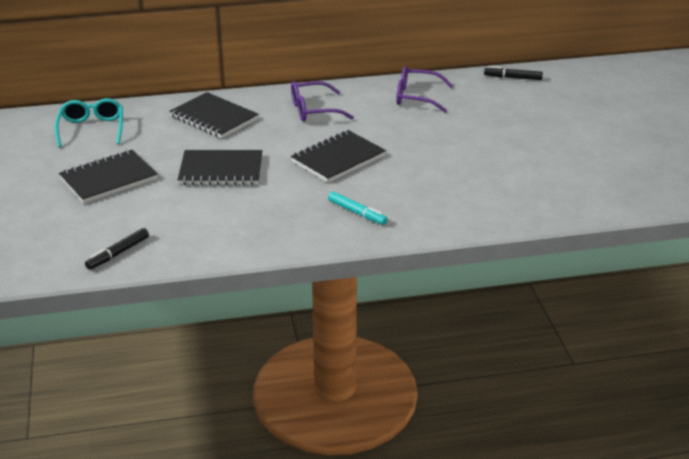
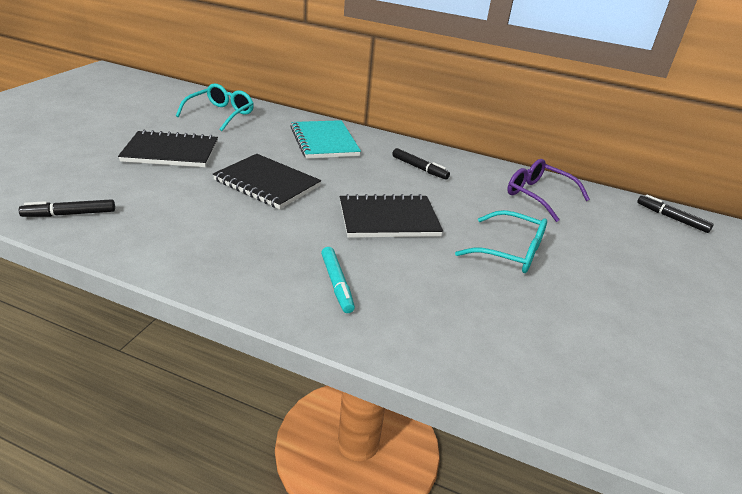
camera: 30 degrees right, 0 degrees up
(214, 118) = (324, 142): black notebook -> turquoise notebook
(313, 110) = (419, 168): purple glasses -> black marker
(436, 146) = (510, 252): none -> turquoise glasses

